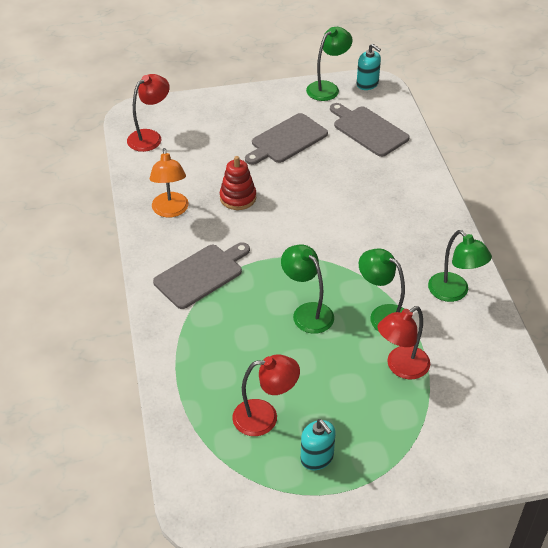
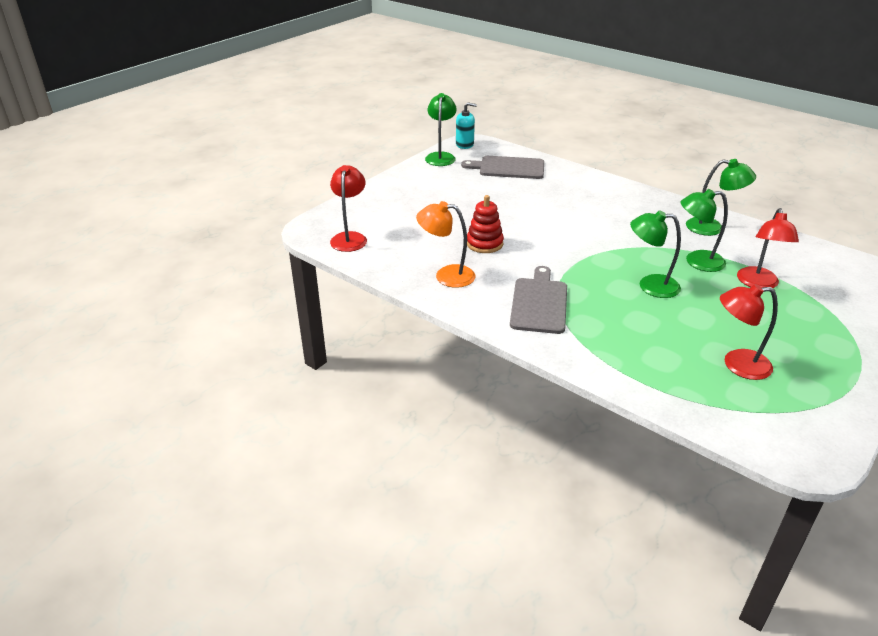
camera: 40 degrees left, 10 degrees down
(171, 211) = (446, 275): orange lamp -> orange lamp turned 150 degrees clockwise
(265, 417) = (737, 365): red lamp -> red lamp turned 135 degrees counterclockwise
(287, 140) = (462, 195): grey cutting board -> none
(317, 458) = (810, 367): turquoise soap dispenser -> none

